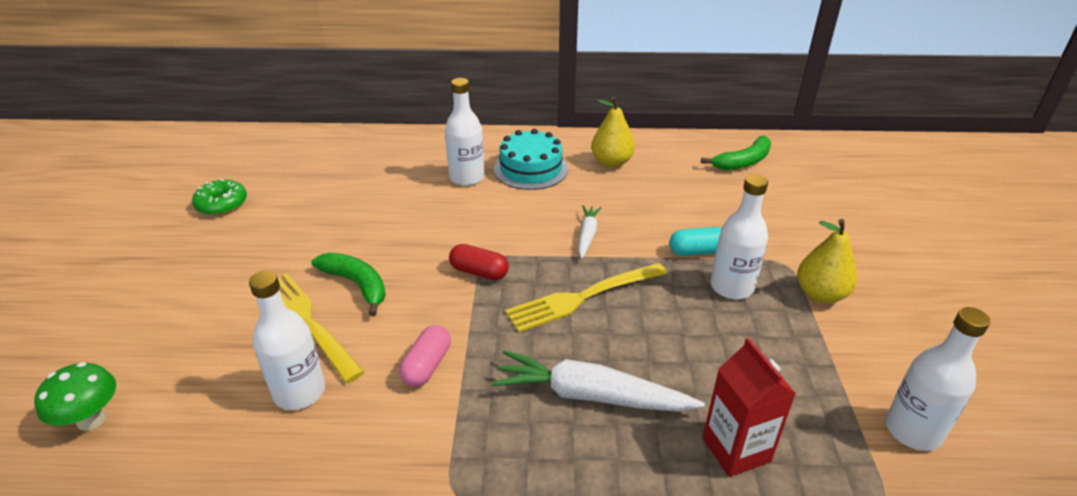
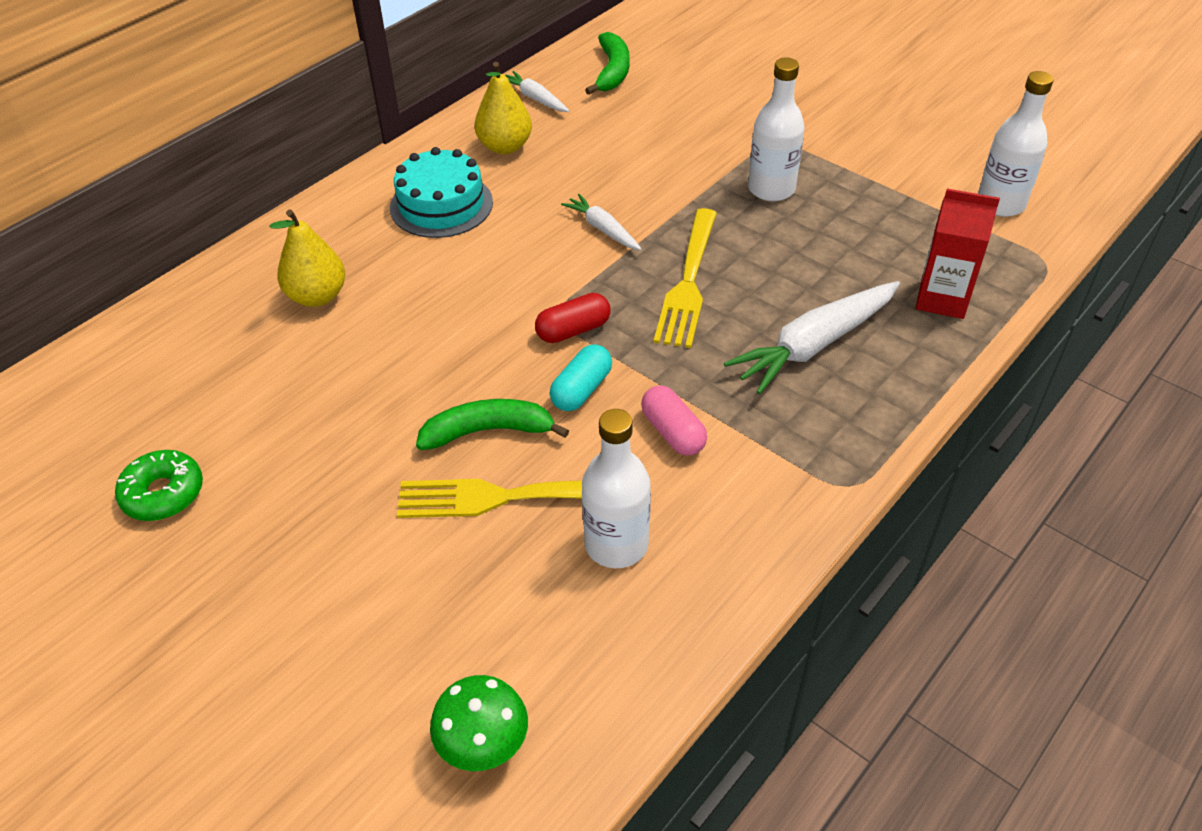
camera: 50 degrees left, 10 degrees up
(467, 177) = (394, 258): white bottle -> none
(671, 149) = (535, 98): none -> white carrot
(697, 251) = (705, 178): turquoise capsule -> turquoise capsule (581, 390)
(820, 294) = (830, 150): yellow pear -> yellow pear (317, 296)

